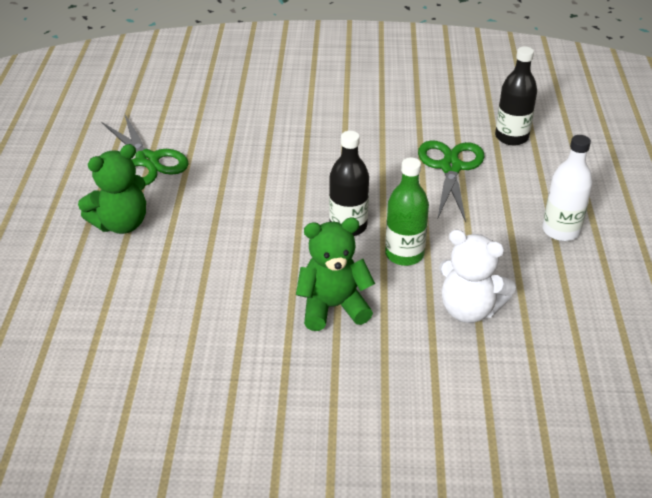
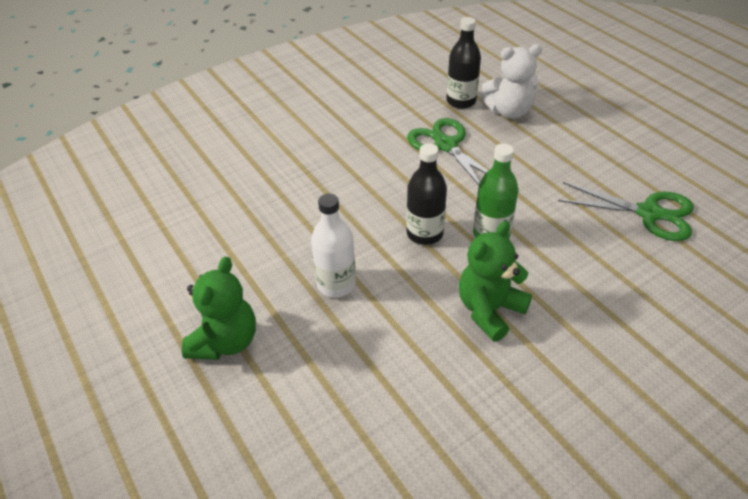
camera: 35 degrees left, 5 degrees up
(147, 160) = (186, 265): green scissors -> green scissors (649, 213)
(469, 309) = (583, 252): white teddy bear -> white teddy bear (509, 111)
(561, 230) = (571, 157): white bottle -> white bottle (336, 284)

